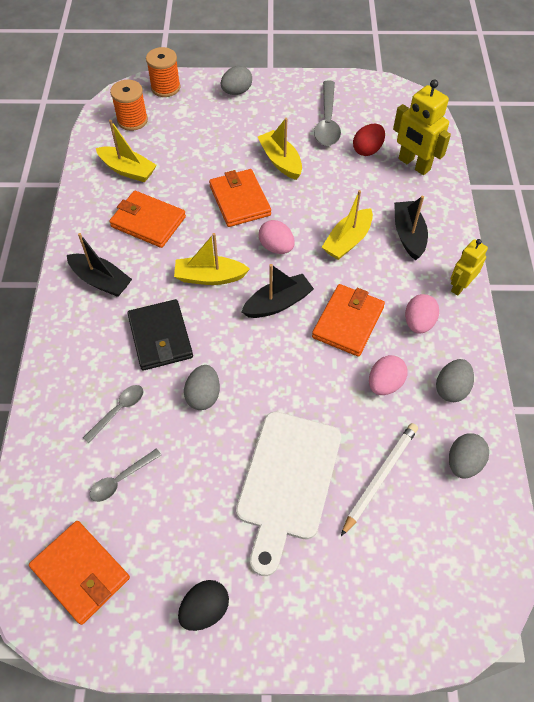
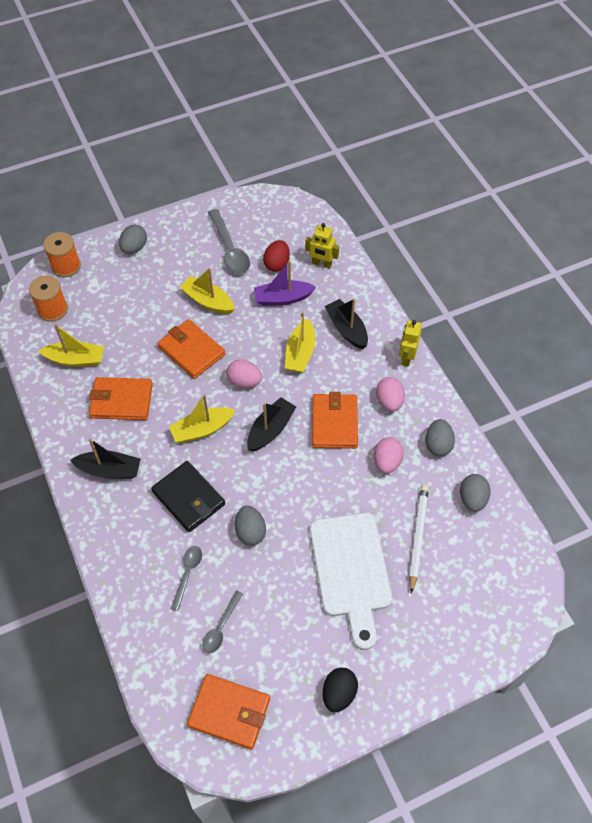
camera: 25 degrees left, 0 degrees up
(356, 183) = (283, 298): none -> purple boat
(414, 164) = (321, 264): yellow robot -> yellow robot, size x0.64

